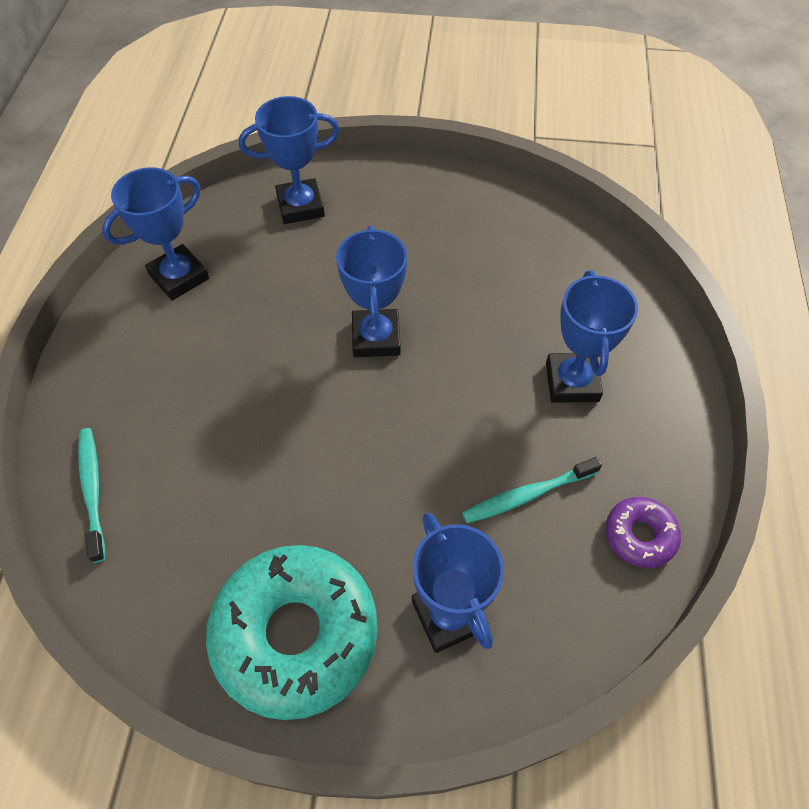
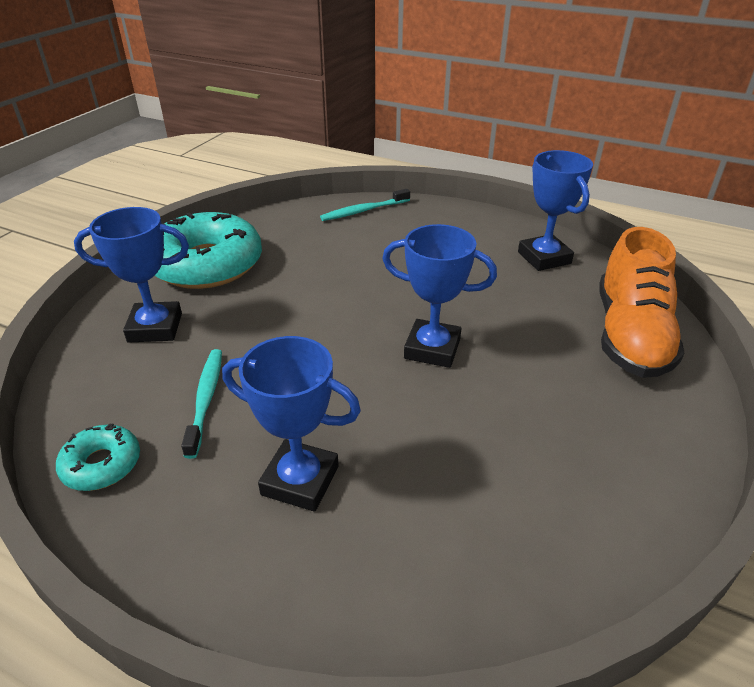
camera: 110 degrees right, 20 degrees down
(92, 490) = (364, 211): turquoise toothbrush -> turquoise toothbrush turned 150 degrees clockwise
(300, 206) = (630, 335): blue trophy -> orange shoe
(639, 535) = (102, 465): purple donut -> turquoise donut

